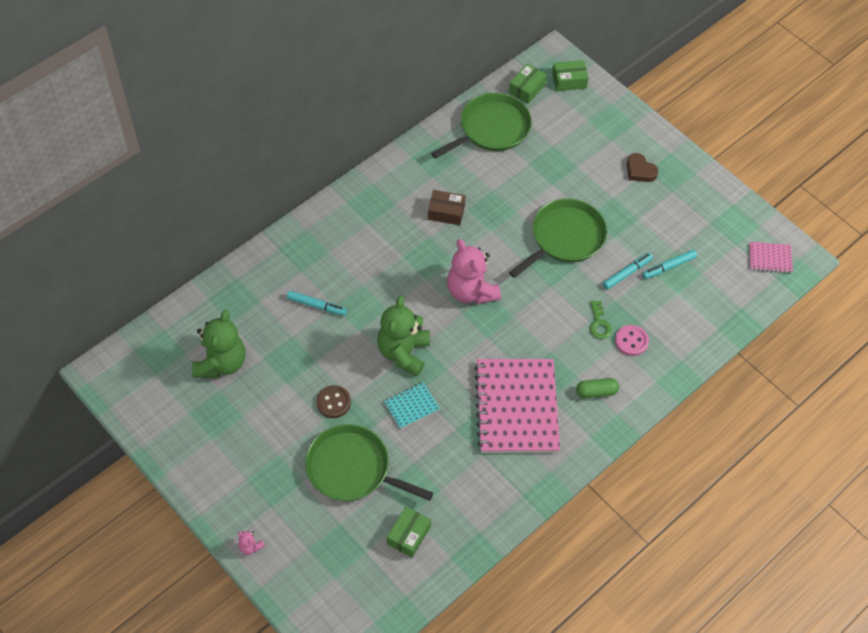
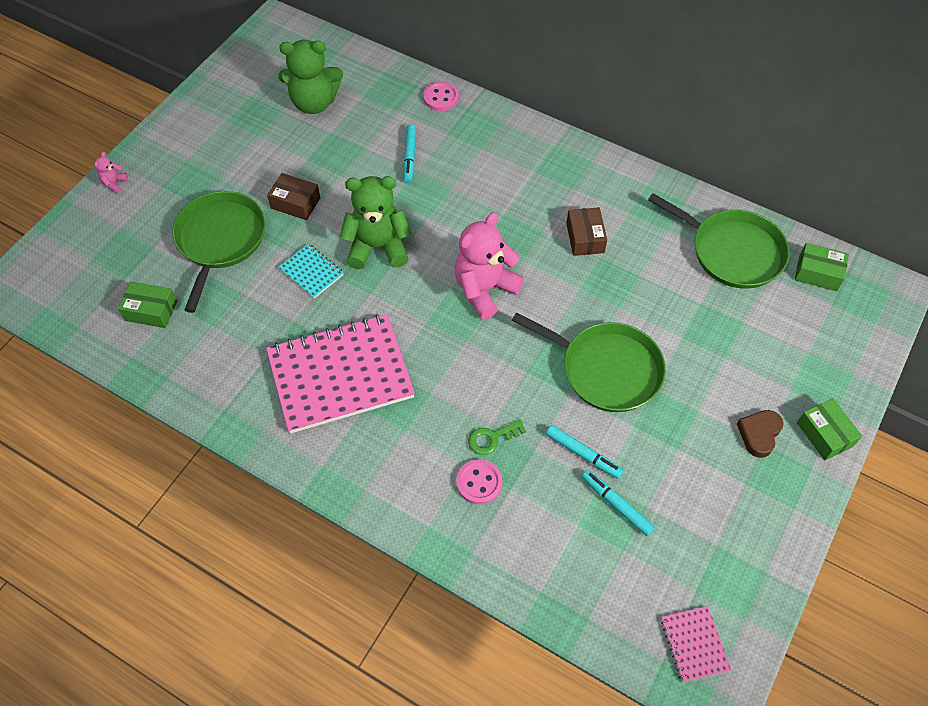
camera: 75 degrees right, 0 degrees up
(259, 265) = (441, 98): none -> pink button
(333, 402) = (295, 203): brown button -> brown box
(569, 81) = (861, 316): green box -> green box (825, 434)
(596, 392) = (389, 457): green capsule -> none

